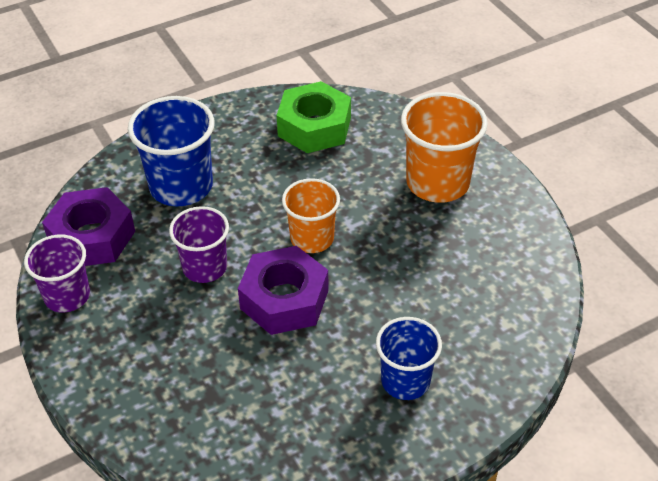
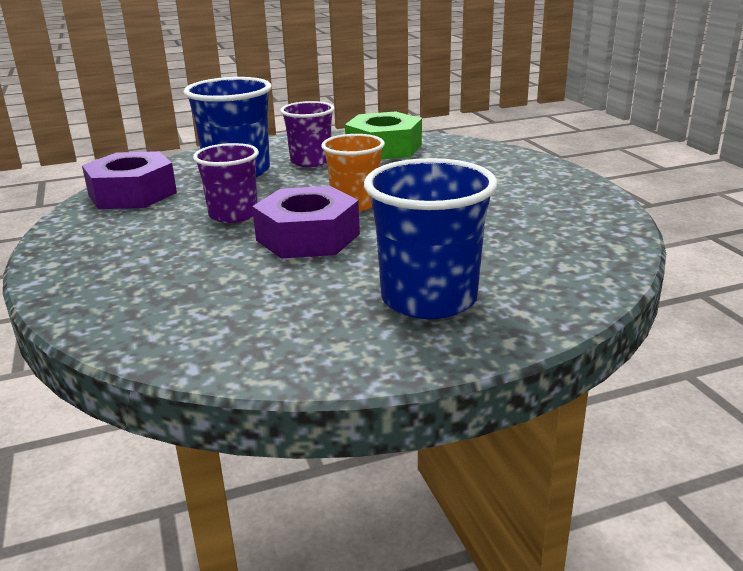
camera: 10 degrees right, 20 degrees down
(67, 296) = (81, 224): purple cup -> purple cup (311, 161)
(405, 381) = (429, 299): blue cup -> blue cup, size x1.53
(437, 182) = (501, 179): orange cup -> none

